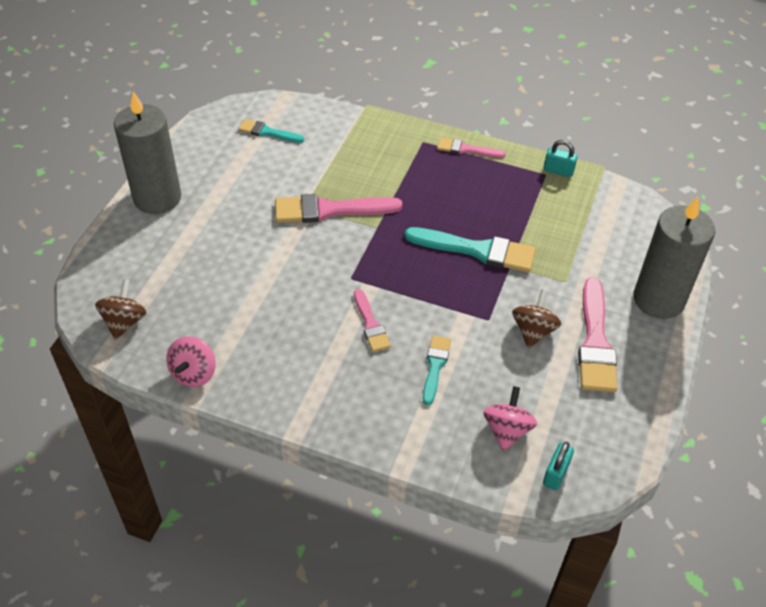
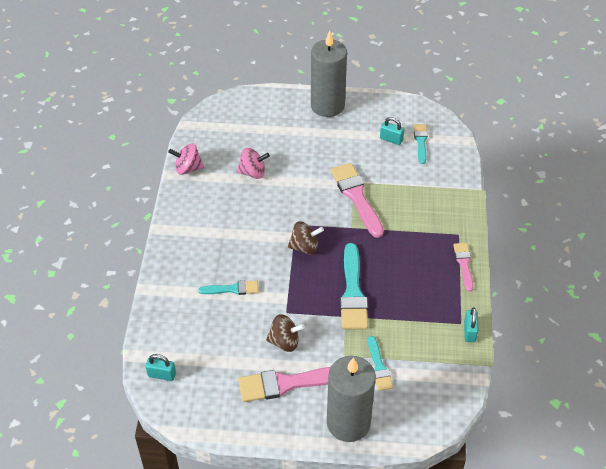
camera: 75 degrees right, 0 degrees up
(124, 322) = (217, 125): brown spinning top -> brown spinning top (305, 247)
(250, 156) = (391, 139): none -> turquoise padlock
(370, 324) = (257, 245): pink brush -> none
(507, 430) = (190, 340): pink spinning top -> pink spinning top (253, 172)
(588, 254) = (379, 367): none -> turquoise brush

